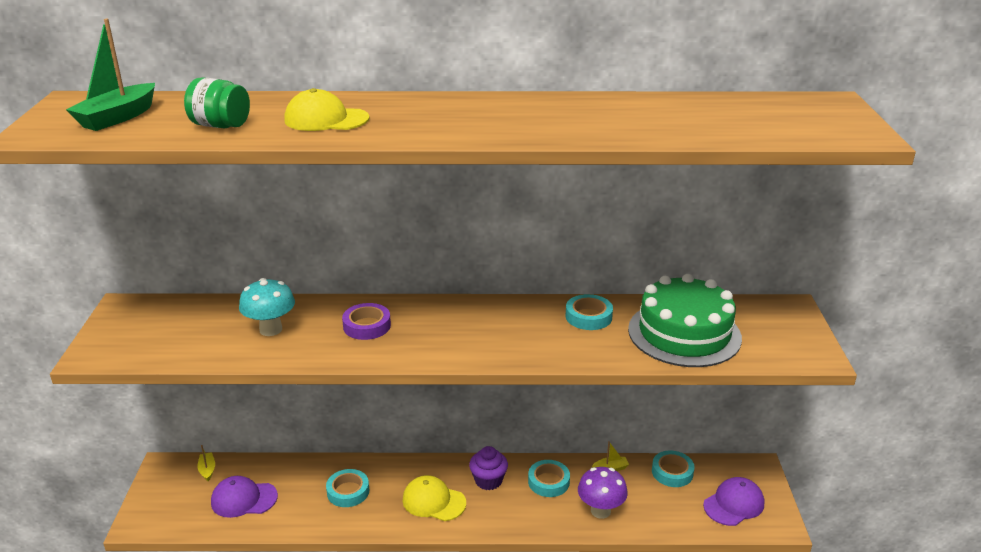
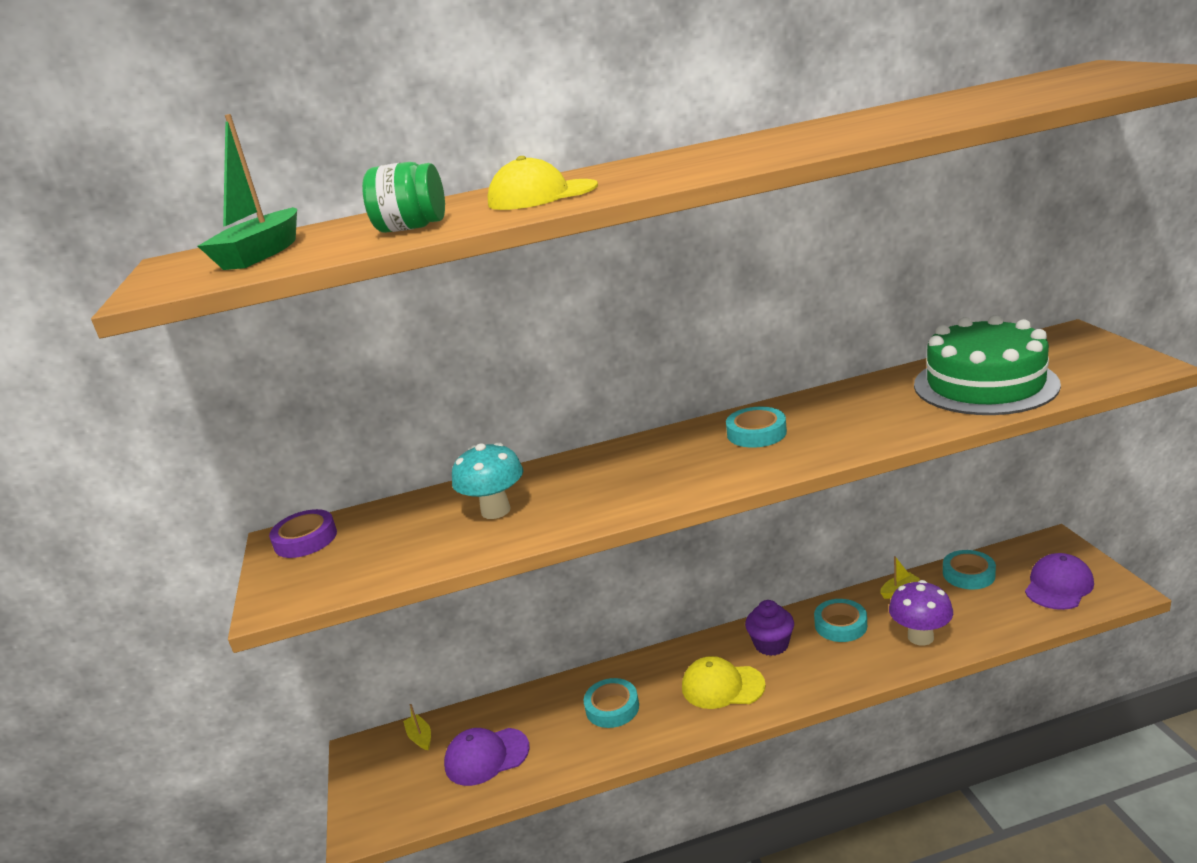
camera: 10 degrees left, 5 degrees down
(367, 326) = (613, 475): purple tape -> purple tape (305, 539)
(588, 317) = (864, 398): turquoise tape -> turquoise tape (756, 433)

